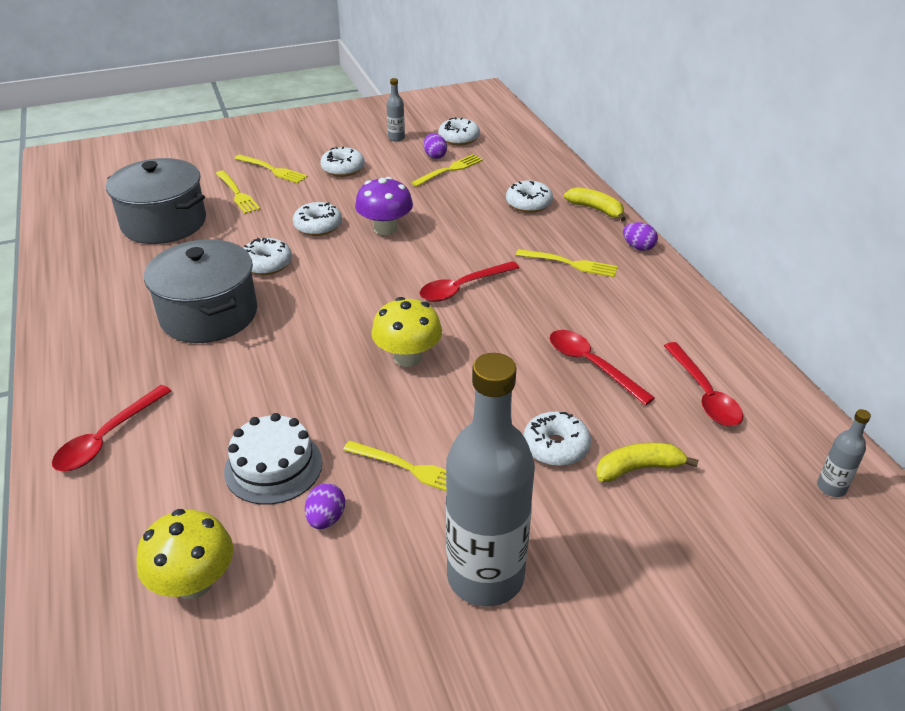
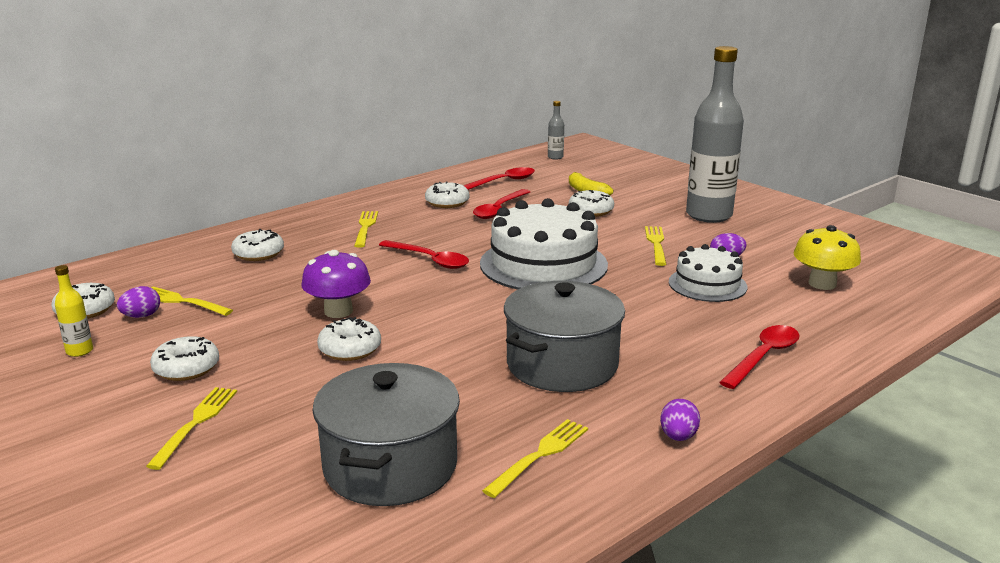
camera: 110 degrees left, 15 degrees down
(107, 438) = (763, 357): red spoon -> red spoon turned 60 degrees counterclockwise
(237, 193) = (281, 431): yellow fork -> yellow fork (539, 455)
(267, 264) = (448, 359): white donut -> white donut (447, 202)
(396, 138) = (79, 351): grey bottle -> yellow bottle
(408, 357) = (543, 264): yellow mushroom -> white cake
(596, 209) = (262, 227): yellow banana -> none
(638, 247) = (326, 208): purple egg -> purple egg (678, 437)

